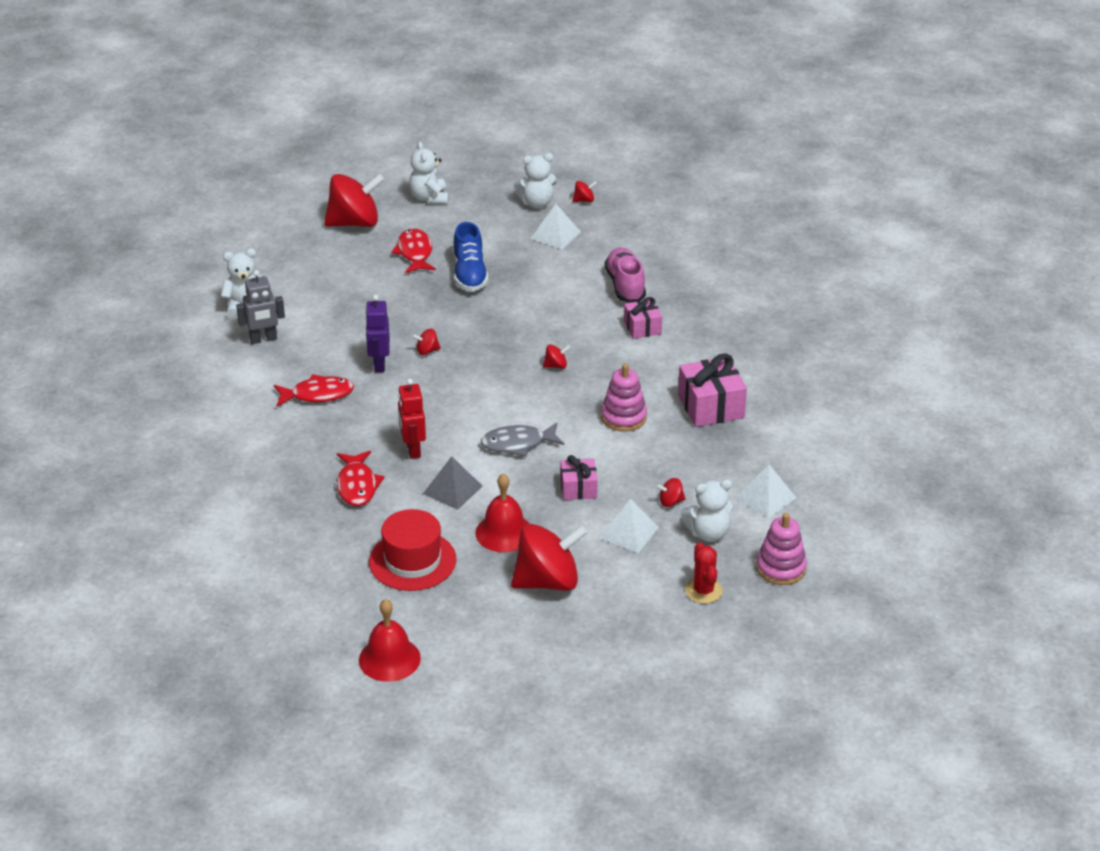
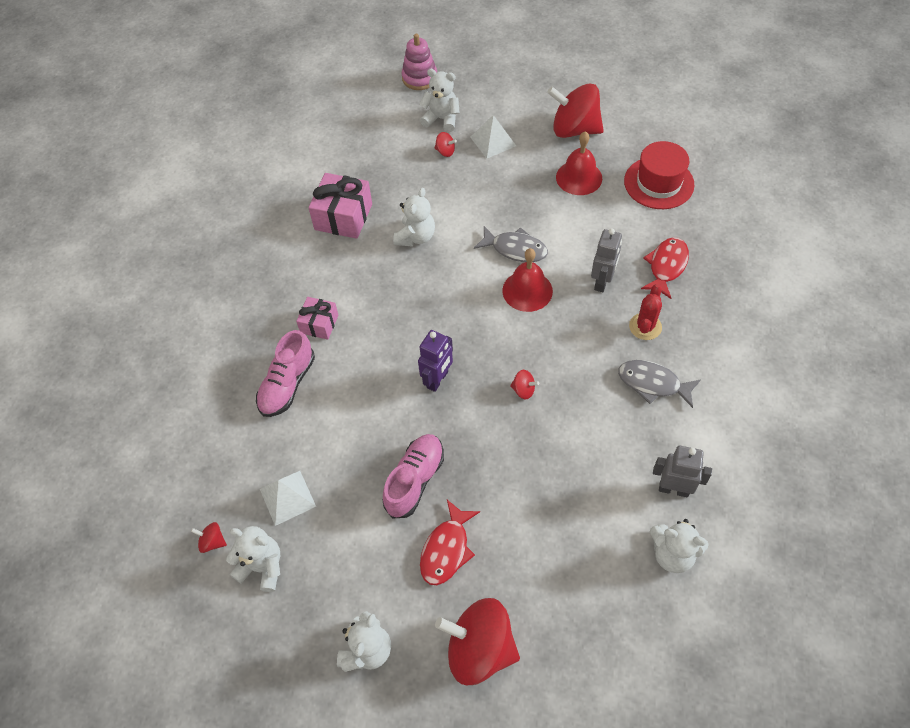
camera: 145 degrees left, 20 degrees up
(318, 394) = (653, 383): red fish -> grey fish
(379, 364) = (577, 395): purple robot -> purple robot (437, 380)
(389, 659) = (713, 120): red bell -> red bell (527, 290)
(413, 449) = (602, 282): red robot -> grey robot
(452, 489) = (593, 229): grey pyramid -> none
(469, 274) = (415, 480): blue shoe -> pink shoe
(556, 366) = (425, 316): red spinning top -> none
(578, 488) = (500, 190): pink gift -> none
(623, 417) = (416, 237): pink stacking toy -> white teddy bear
(703, 591) = (480, 83): red cactus -> red cactus (645, 326)
(765, 497) = (380, 128): white pyramid -> none

